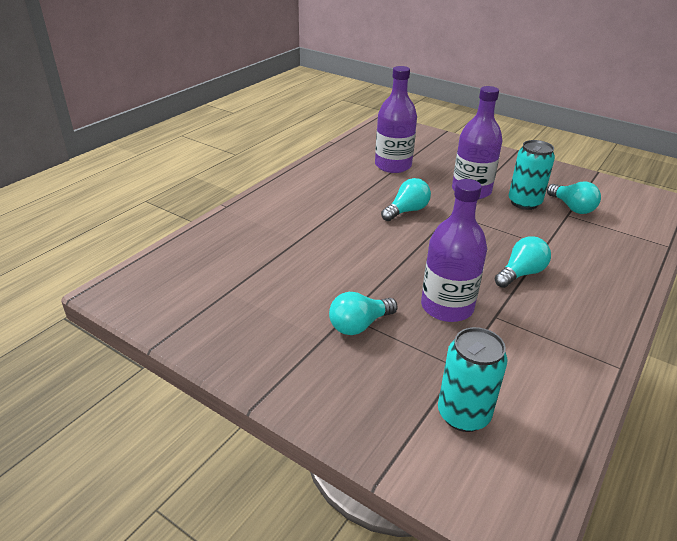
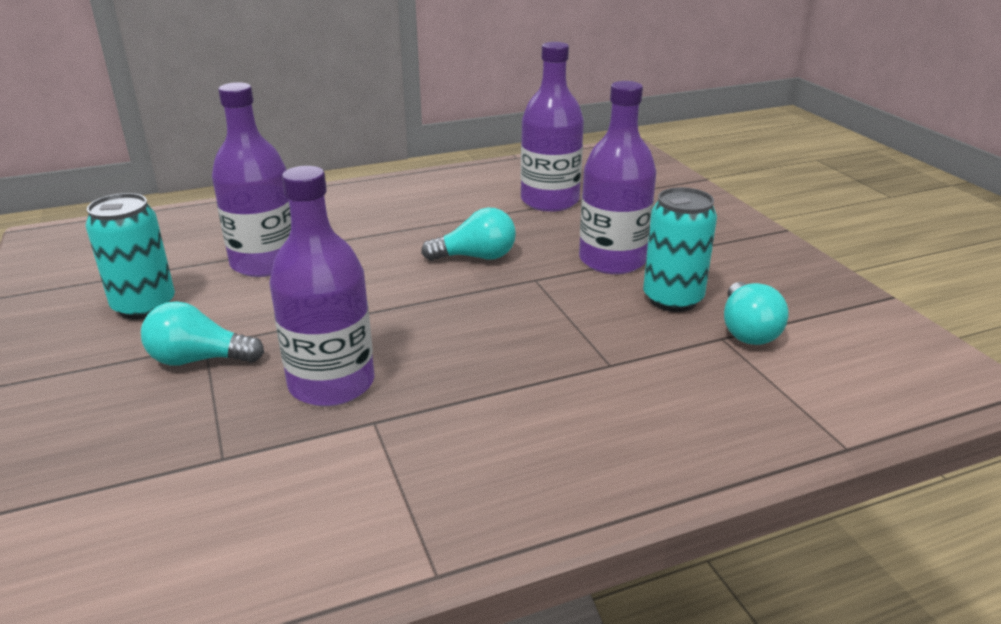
camera: 35 degrees right, 5 degrees down
(298, 255) = (265, 263): none -> purple bottle
(463, 414) = (131, 513): turquoise can -> turquoise can (144, 306)
(521, 273) = (504, 385): turquoise light bulb -> none

